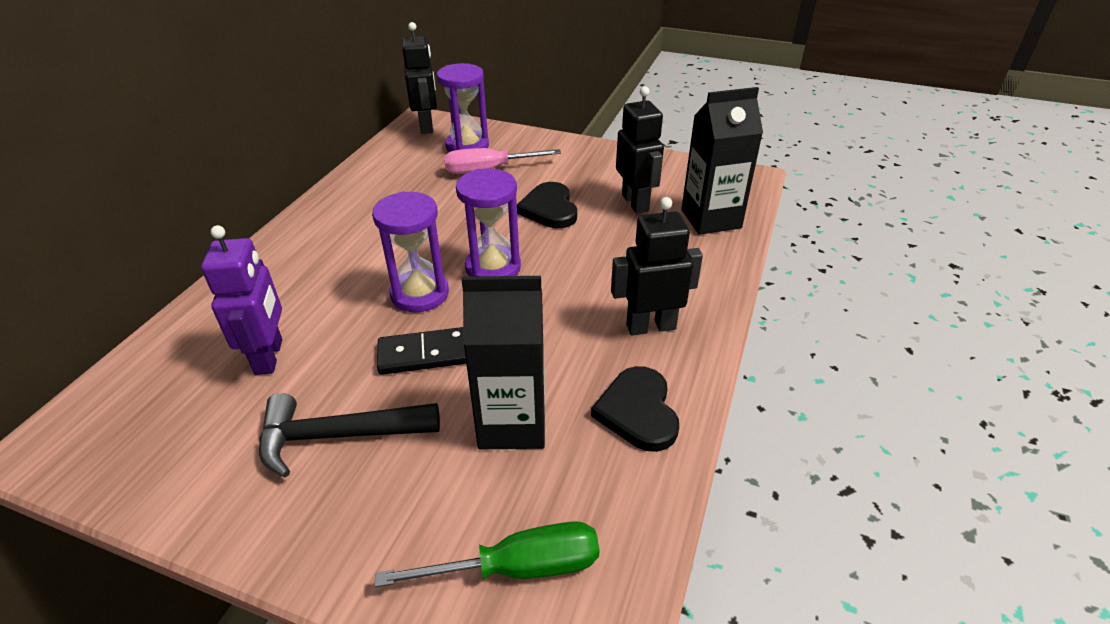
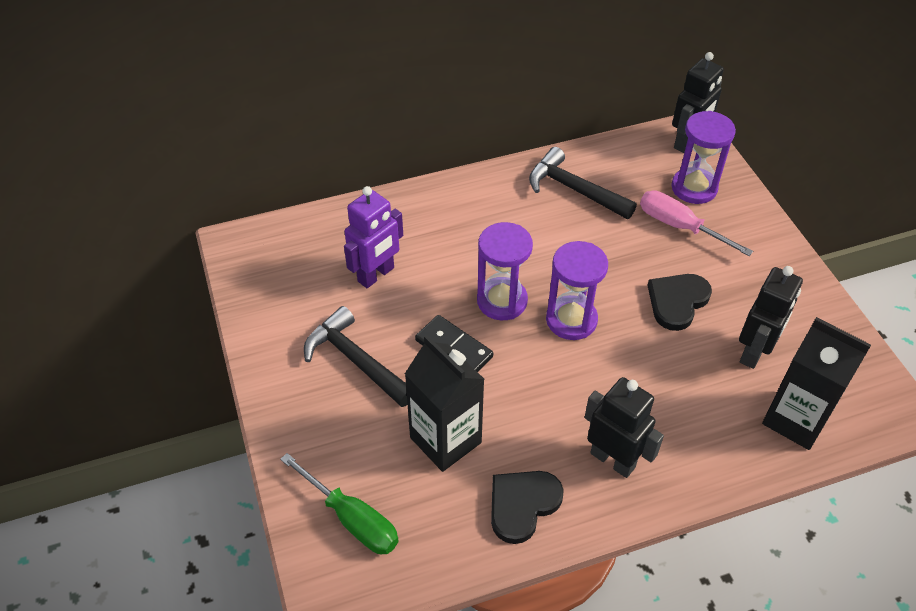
camera: 50 degrees right, 10 degrees up
(379, 193) = (574, 189): none -> black hammer

